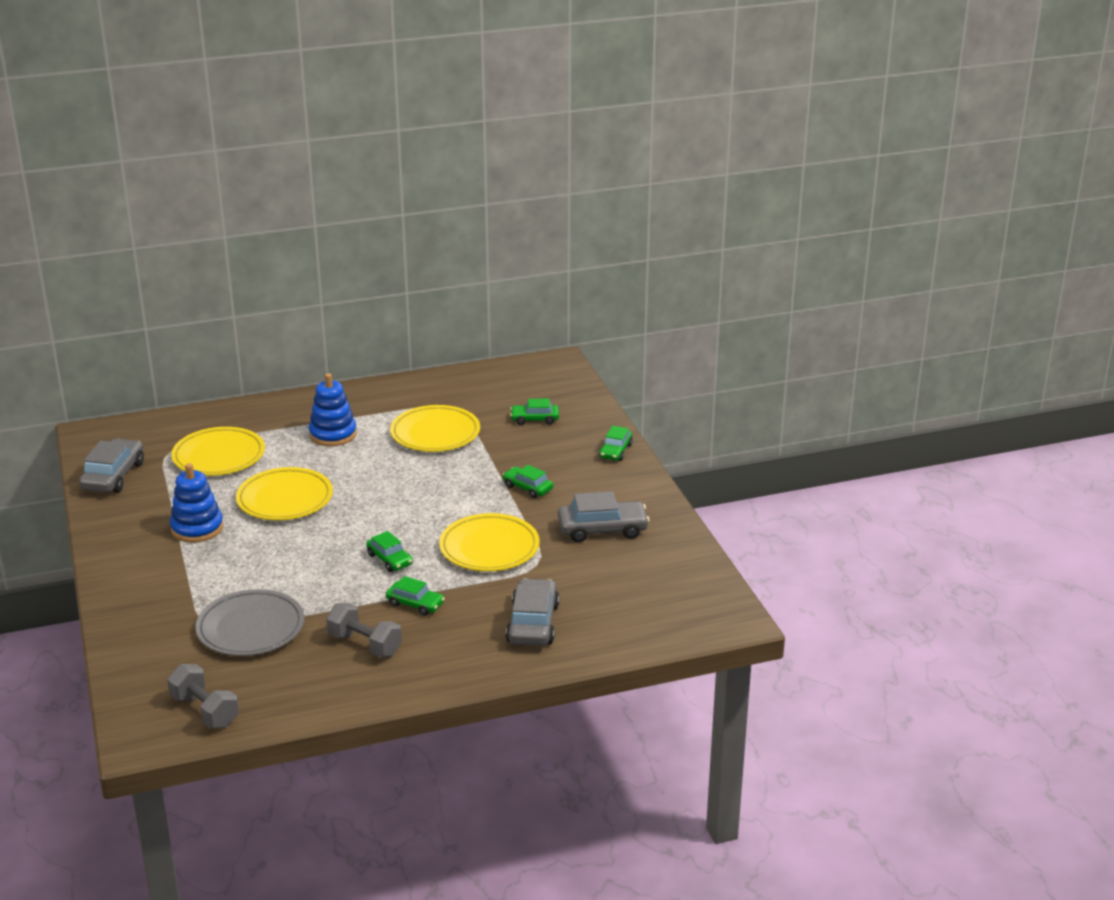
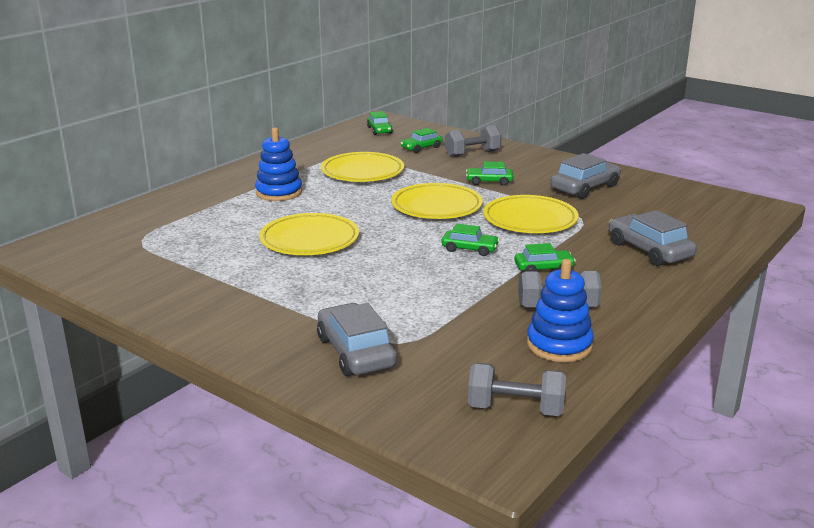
camera: 35 degrees left, 5 degrees down
(113, 476) = (109, 272): grey car -> grey car (356, 352)
(197, 528) = (261, 281): blue stacking toy -> blue stacking toy (559, 345)
(219, 456) = (197, 231): yellow plate -> yellow plate (436, 206)
(251, 628) = (440, 331): grey plate -> none
(569, 445) = (472, 154): none -> grey dumbbell
(615, 451) = (509, 149): green car -> green car (379, 130)

